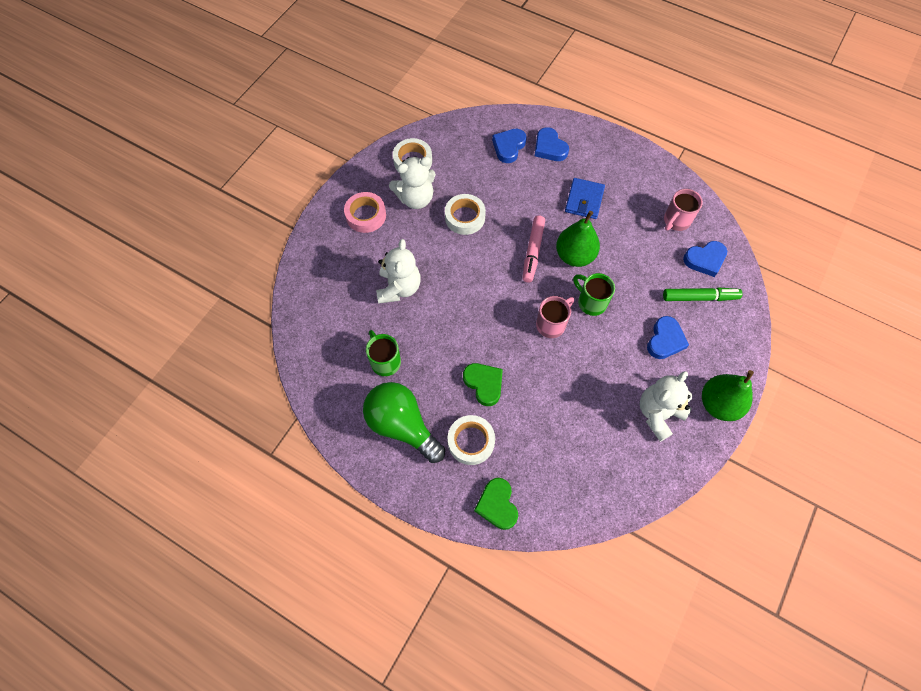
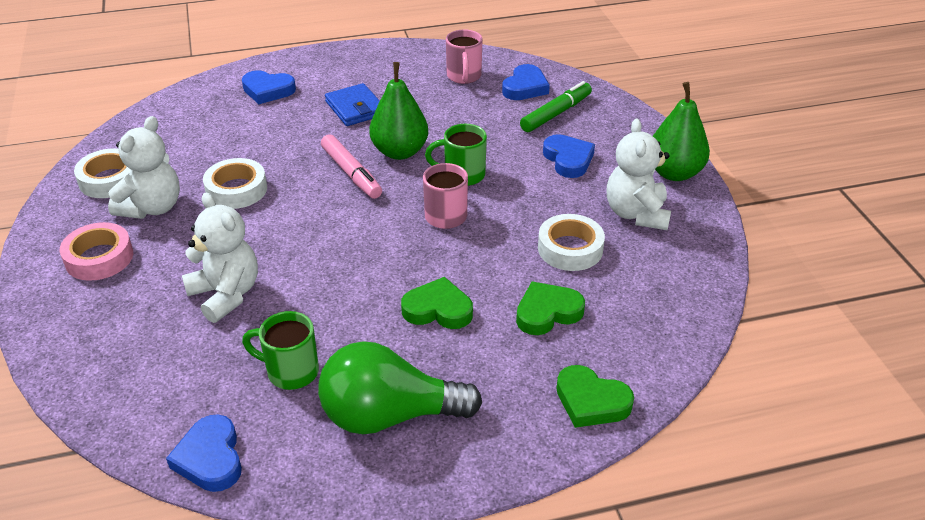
camera: 45 degrees left, 25 degrees down
(471, 441) = (489, 368): white tape -> white tape (570, 249)
(508, 147) = (219, 112): blue heart -> blue heart (210, 458)
(534, 434) = (547, 312): none -> green heart

